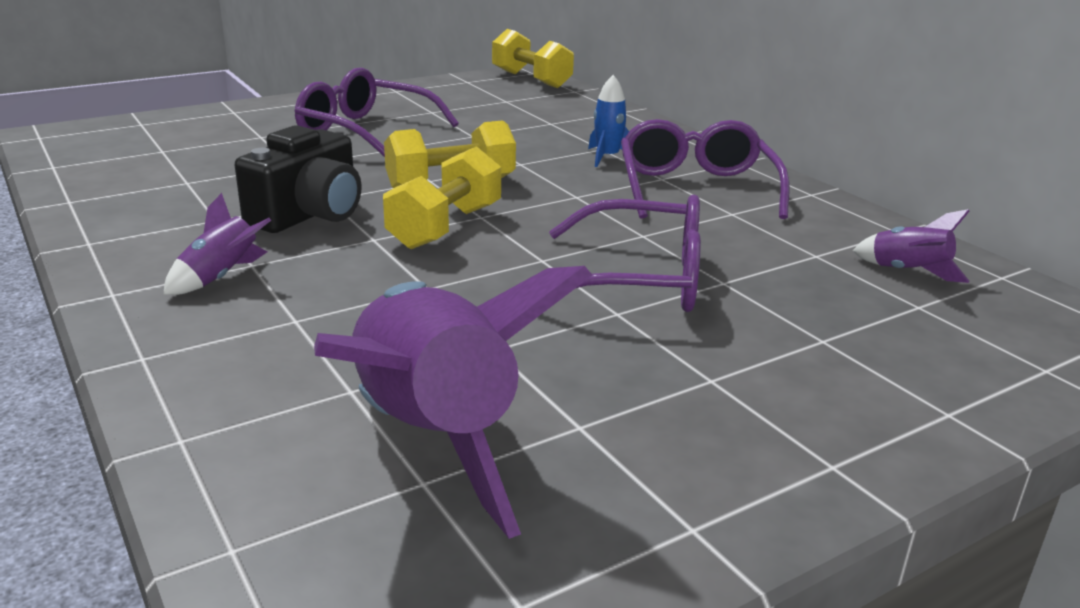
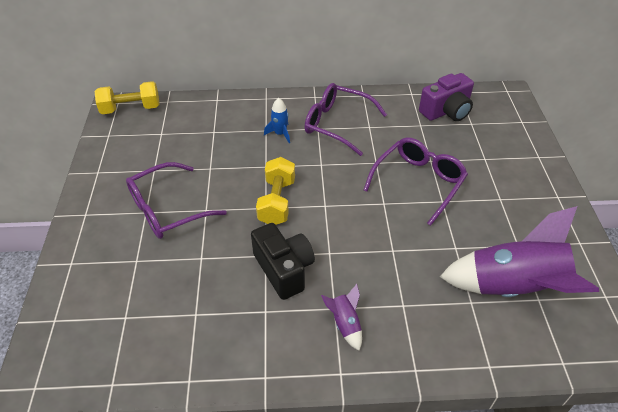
camera: 60 degrees left, 20 degrees up
(445, 227) = (331, 222): yellow dumbbell -> none
(908, 272) = (446, 111): purple rocket -> purple camera

